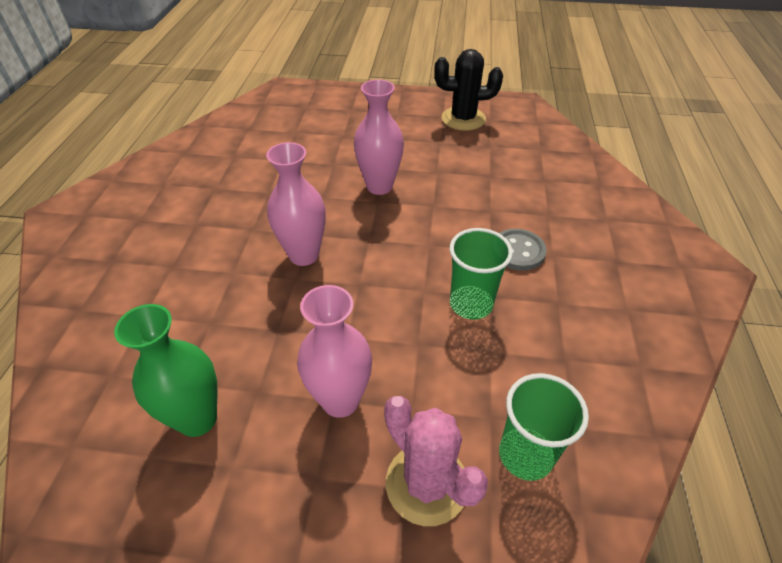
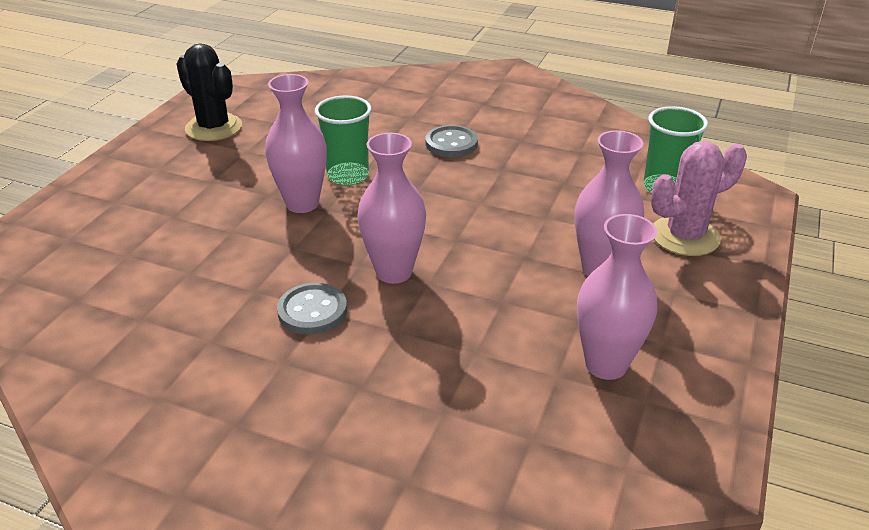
camera: 75 degrees left, 10 degrees down
(197, 419) = (606, 364): green vase -> pink vase
(250, 224) = (312, 311): none -> grey button
(463, 119) = (213, 128): black cactus -> black cactus turned 60 degrees counterclockwise
(471, 304) = (508, 181): green cup -> green cup (348, 176)

